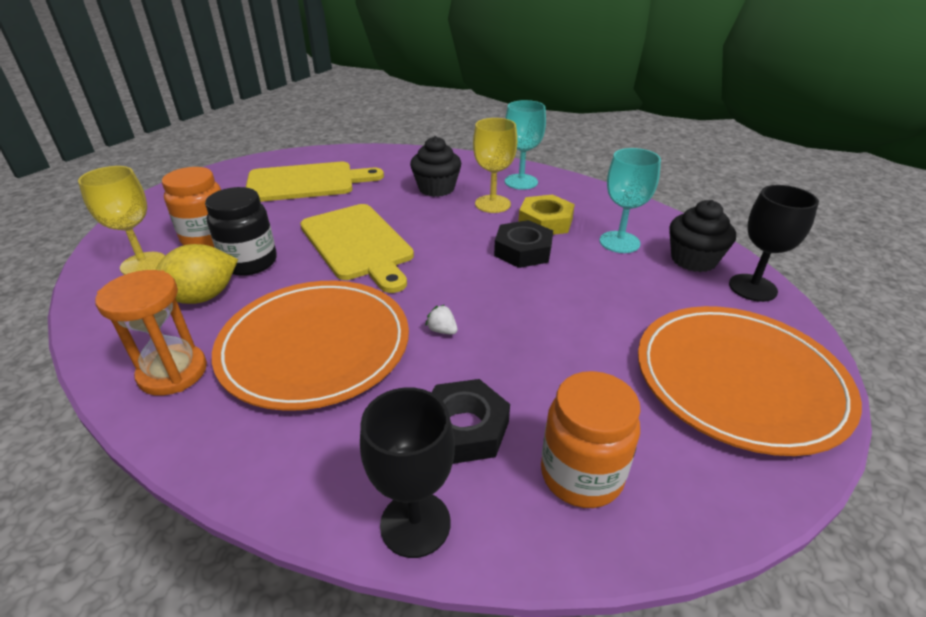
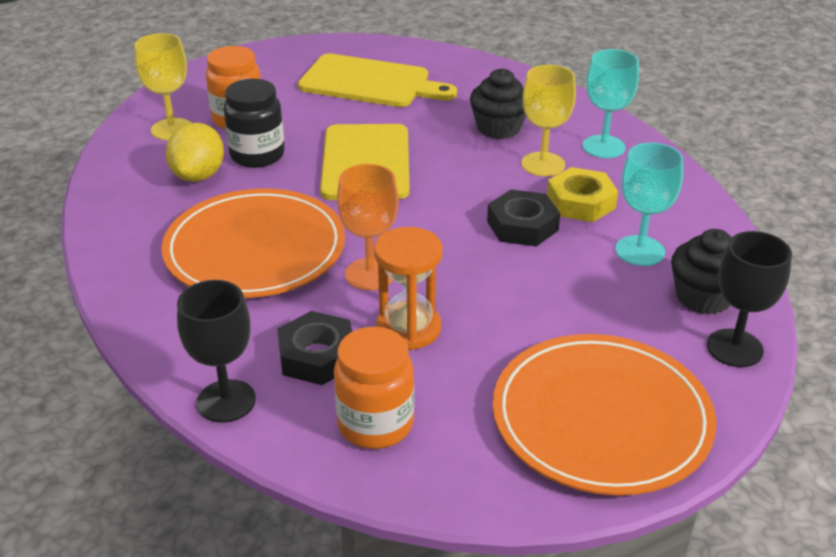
camera: 30 degrees right, 0 degrees up
(173, 372) = (138, 231): orange hourglass -> orange hourglass (408, 328)
(203, 297) = (198, 175): yellow lemon -> yellow lemon turned 75 degrees counterclockwise
(442, 330) = (370, 274): white strawberry -> orange goblet

